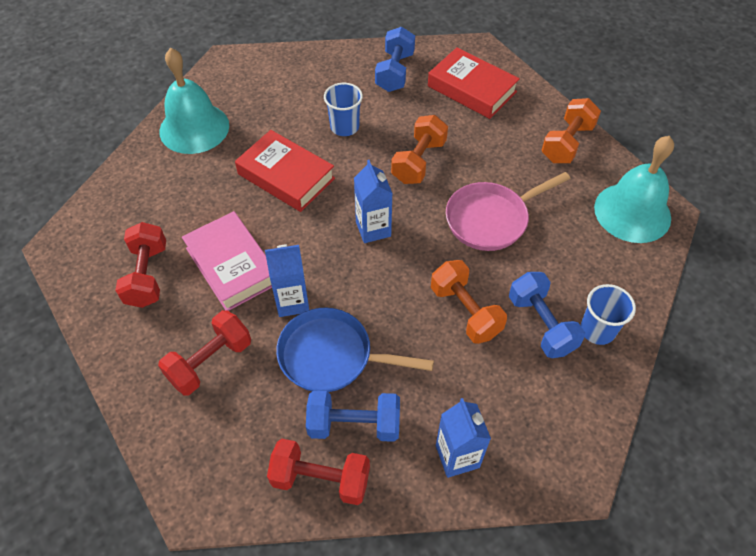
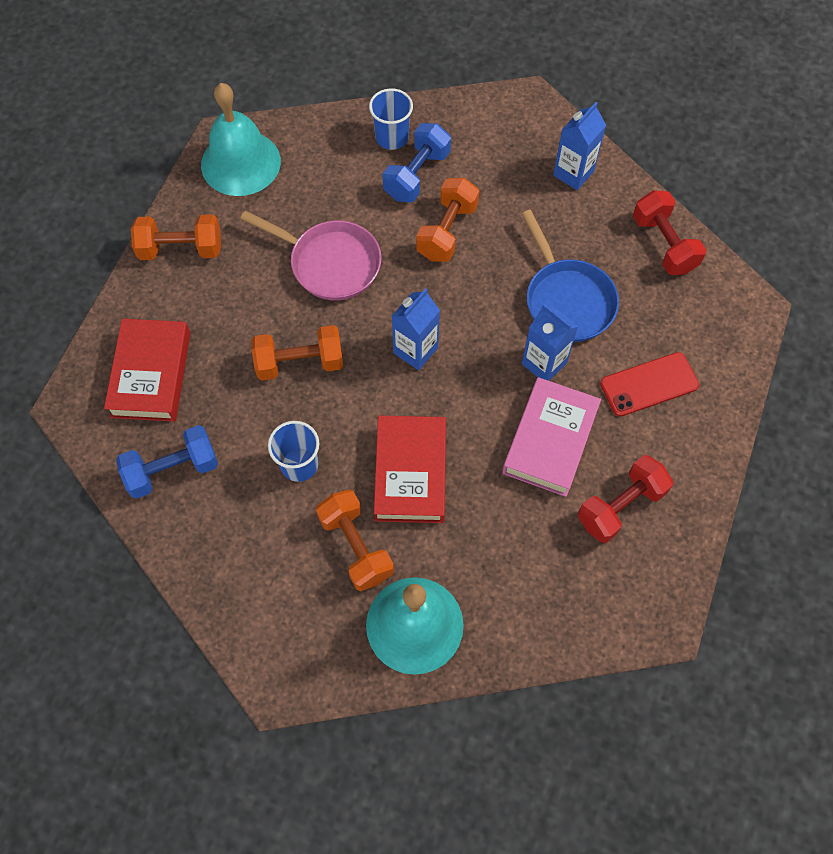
camera: 125 degrees left, 10 degrees up
(210, 362) = (649, 385): red dumbbell -> red phone
(266, 126) = (356, 546): none -> orange dumbbell
(354, 424) = (607, 249): blue dumbbell -> none

